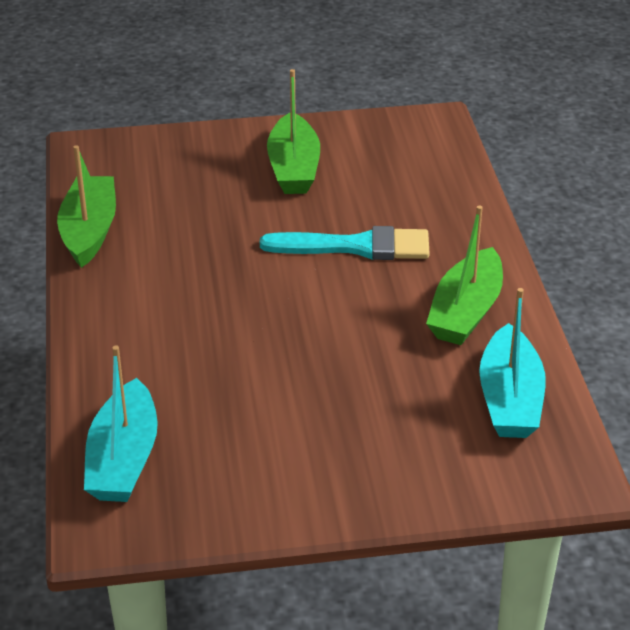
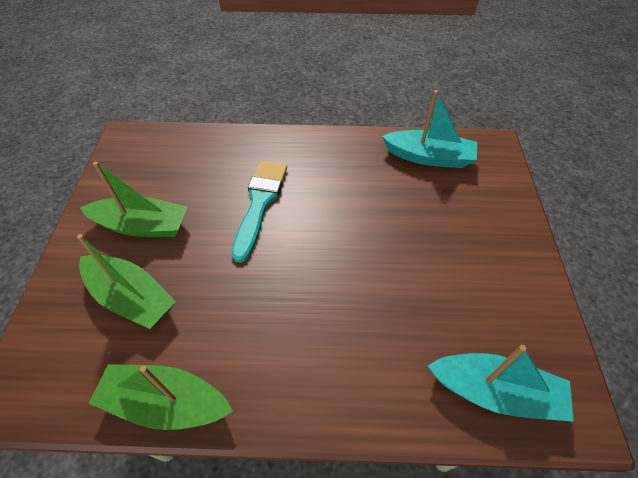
camera: 80 degrees left, 15 degrees up
(466, 311) = (345, 160): green boat -> green boat (131, 298)

